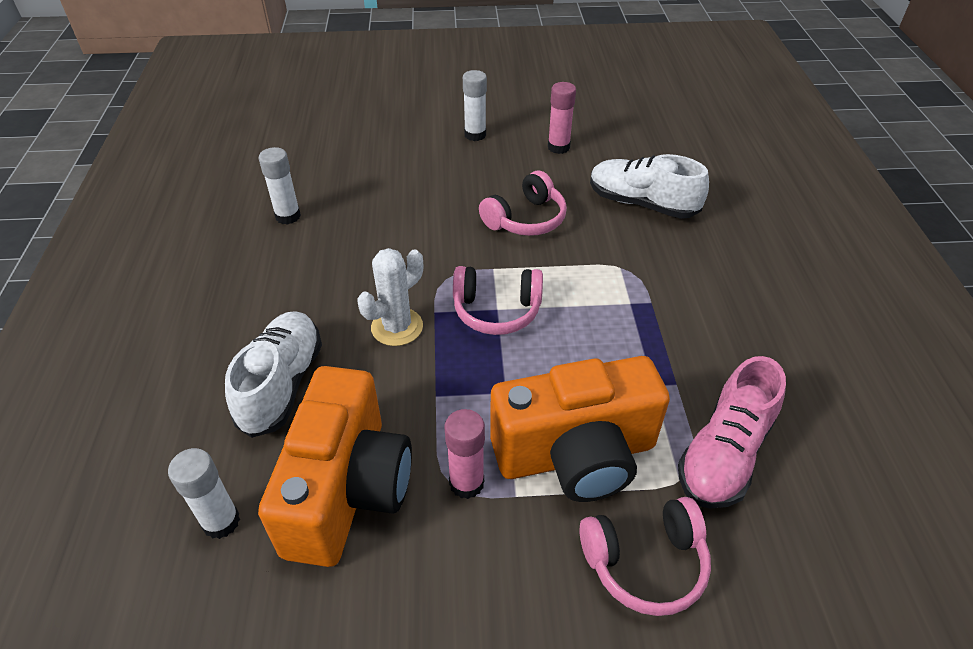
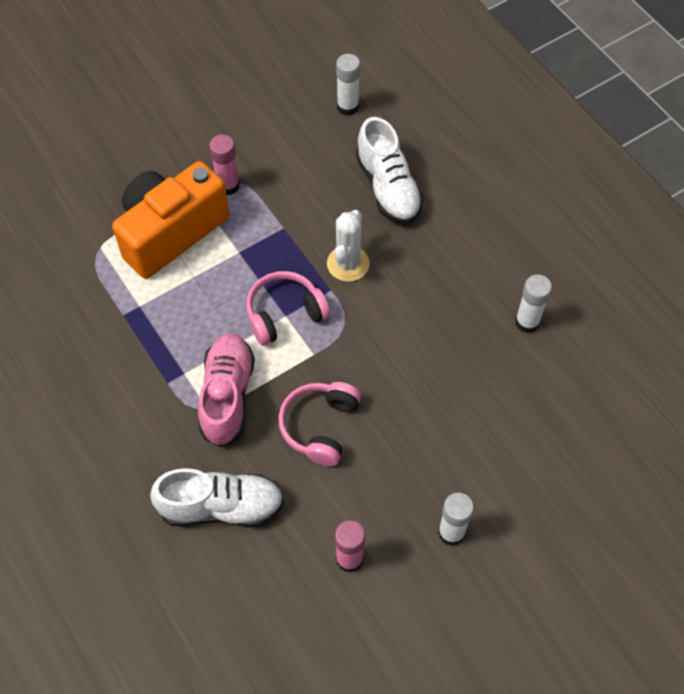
camera: 150 degrees right, 15 degrees up
(347, 490) = (293, 151): orange camera -> none
(645, 562) = (105, 192): pink headphones -> none
(724, 454) = (76, 276): pink shoe -> pink shoe (227, 396)

